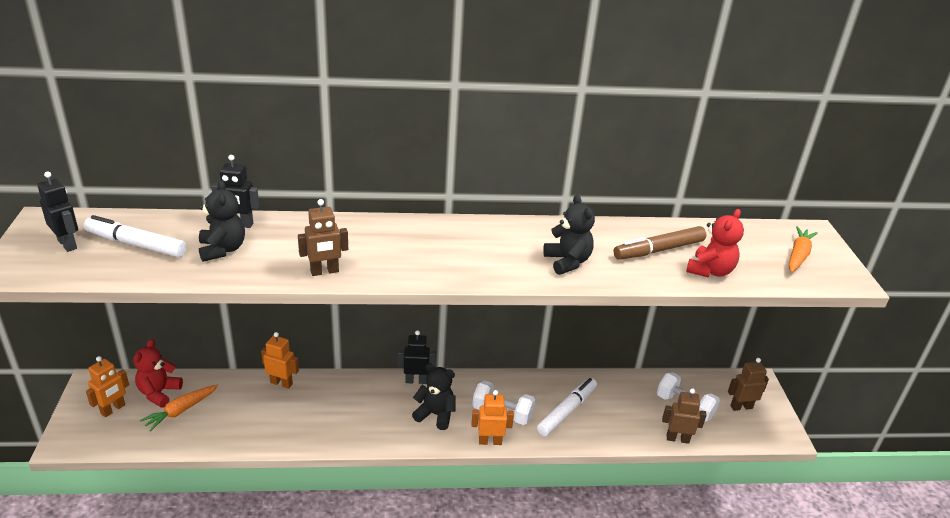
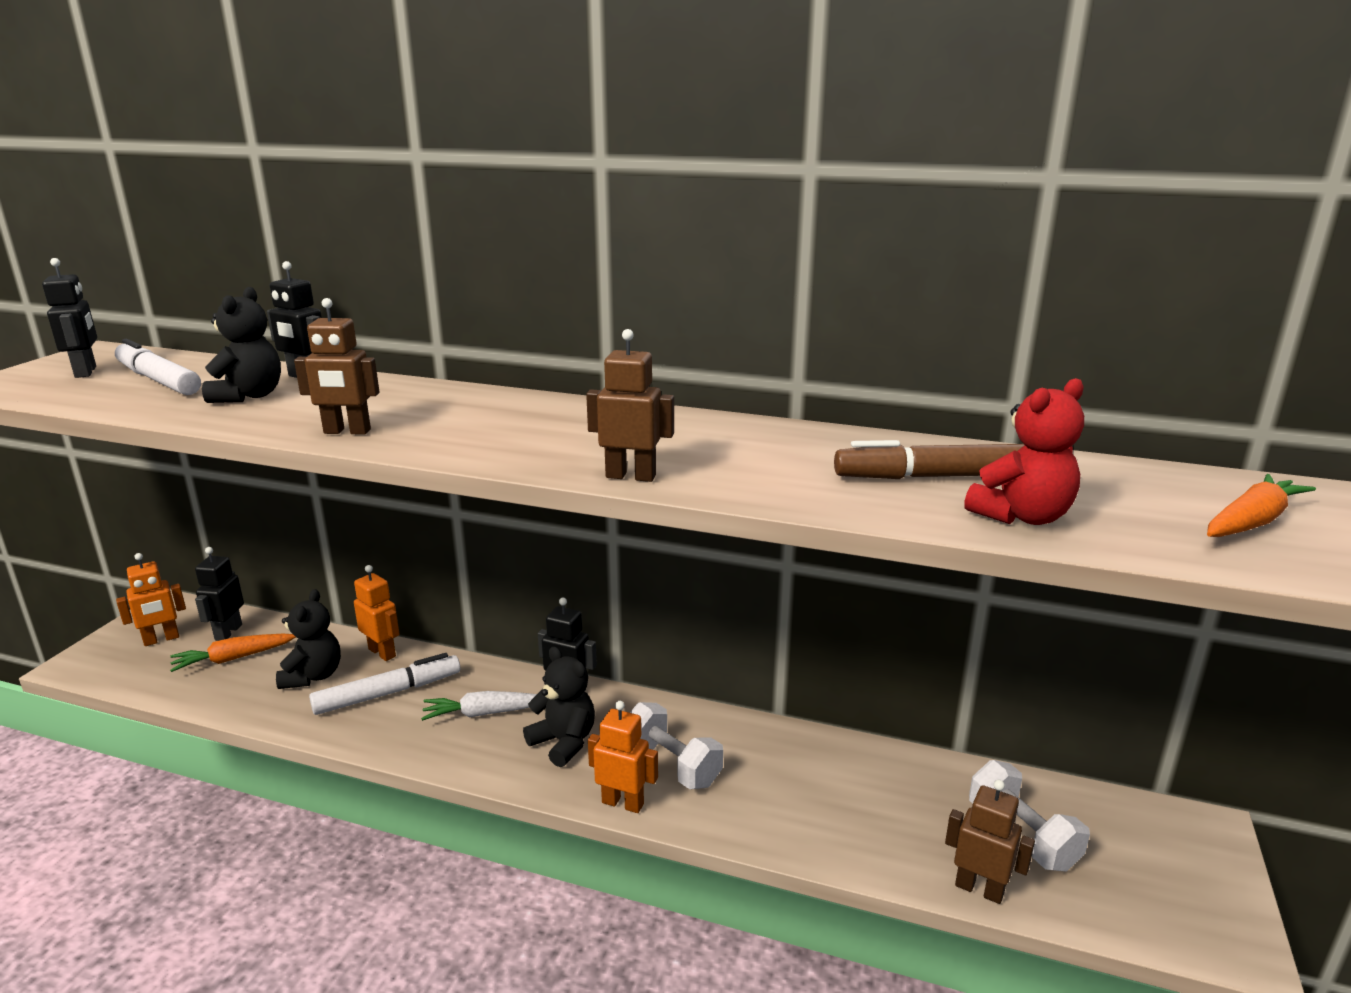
camera: 25 degrees right, 10 degrees down
(159, 393) = (228, 632): red teddy bear -> black robot
(377, 408) = (484, 713): none -> white carrot
(567, 262) = (743, 469): black teddy bear -> black teddy bear (313, 676)
(567, 411) = (786, 789): white marker -> white marker (388, 693)
(741, 407) = (1148, 865): brown robot -> brown robot (631, 476)

